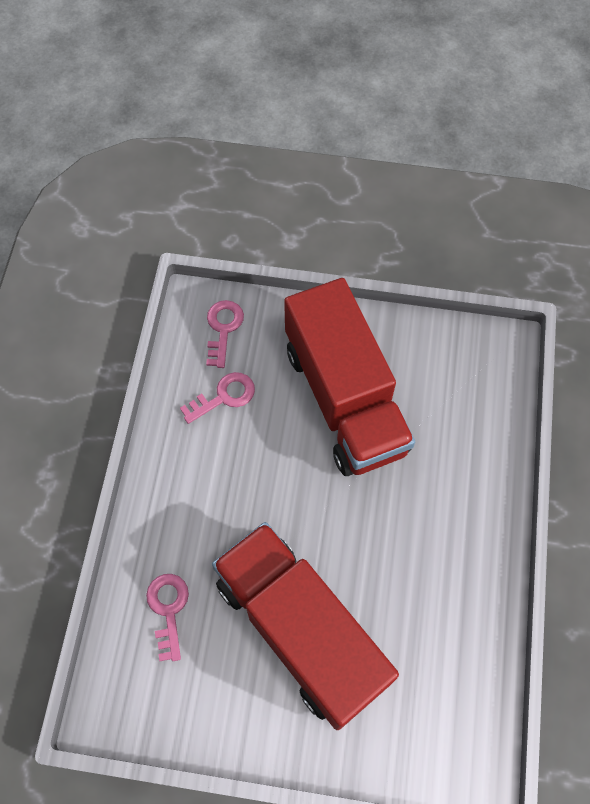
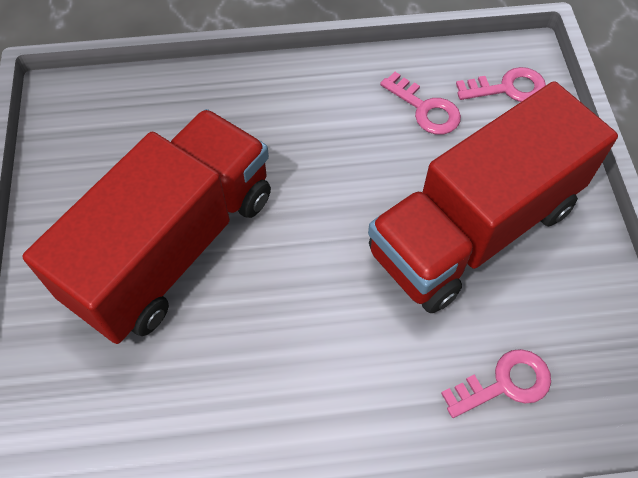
camera: 75 degrees right, 5 degrees down
(168, 610) = (172, 120): pink key -> pink key (504, 383)

